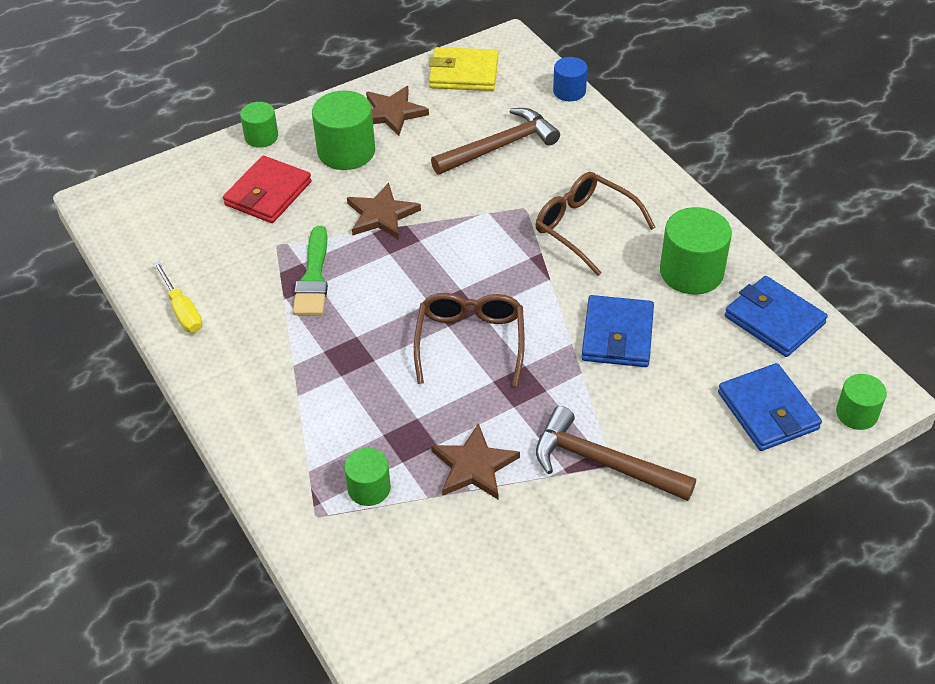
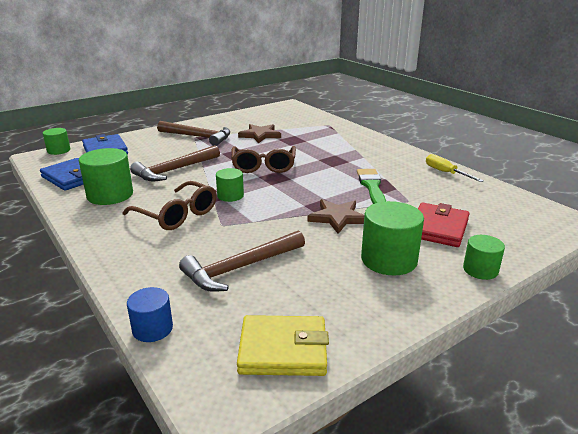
camera: 175 degrees right, 20 degrees down
(369, 488) = (308, 130): green cylinder -> green cylinder (230, 196)
(392, 113) = (357, 297): brown star -> none
(617, 335) = (174, 170): blue wallet -> brown hammer

